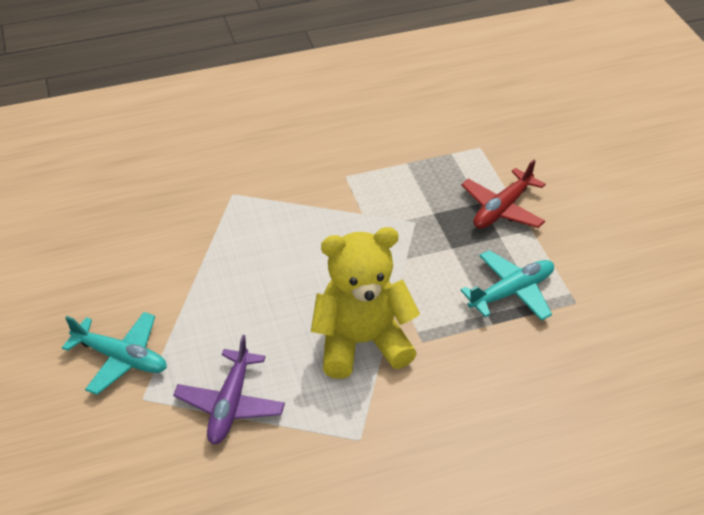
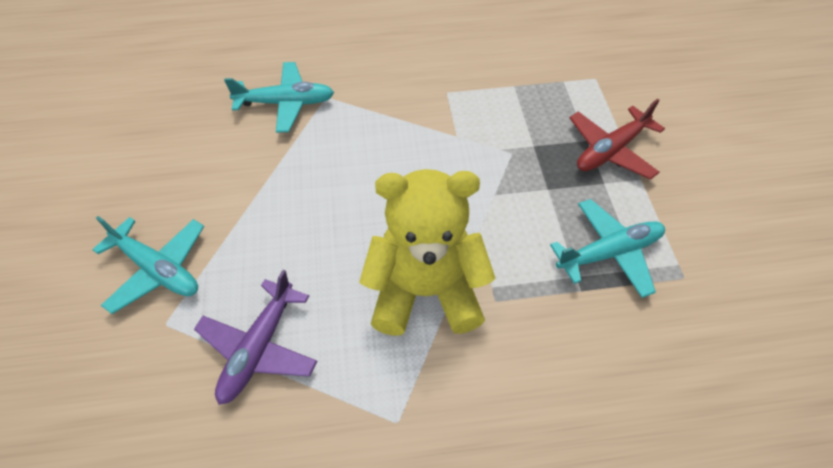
camera: 10 degrees right, 10 degrees up
(196, 204) = (286, 103): none -> turquoise plane

